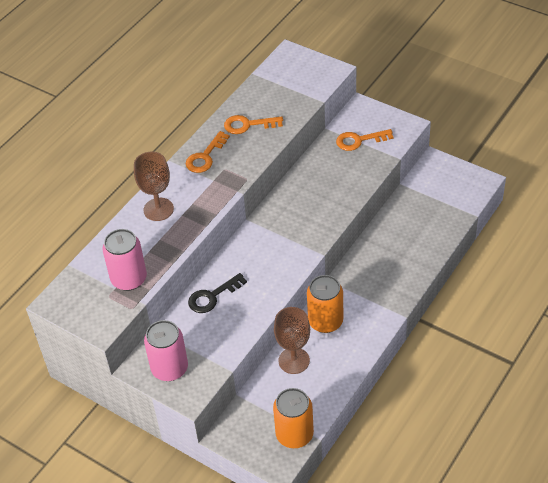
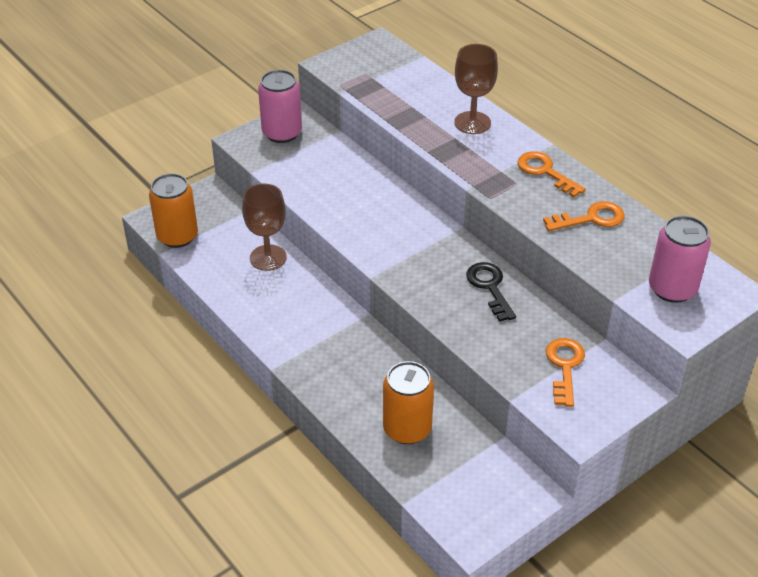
camera: 105 degrees right, 5 degrees down
(129, 279) = (380, 88): pink can -> pink can (672, 288)
(212, 296) = (357, 178): black key -> black key (490, 287)
(248, 125) = (591, 218): orange key -> orange key turned 60 degrees clockwise
(325, 321) = (306, 296): orange can -> orange can (407, 429)

